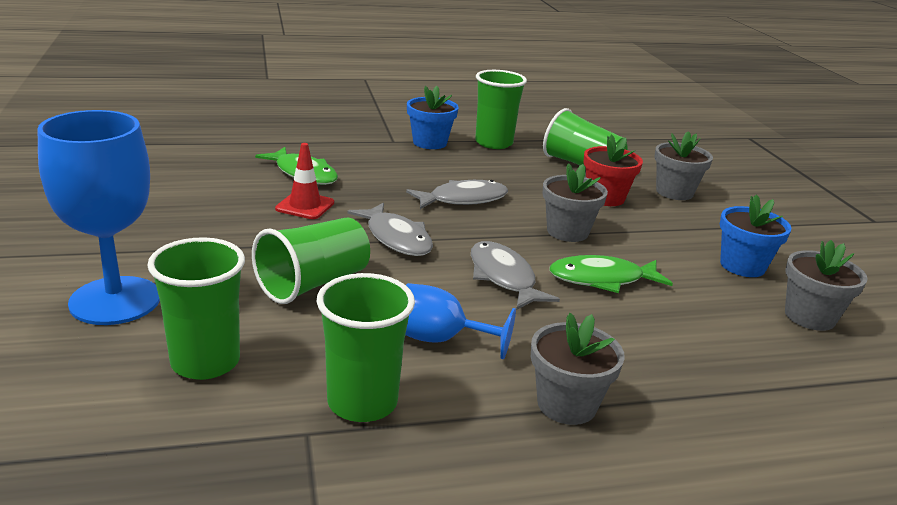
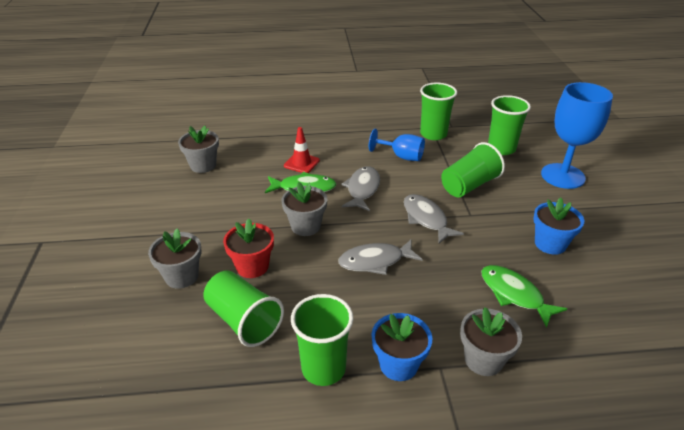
camera: 170 degrees left, 10 degrees up
(305, 206) = (497, 250): red traffic cone -> red traffic cone (301, 163)
(503, 277) = (362, 189): grey fish -> grey fish turned 150 degrees counterclockwise
(566, 404) = (353, 132): grey flower pot -> grey flower pot (483, 360)
(742, 266) = (205, 198): blue flower pot -> blue flower pot (550, 244)

